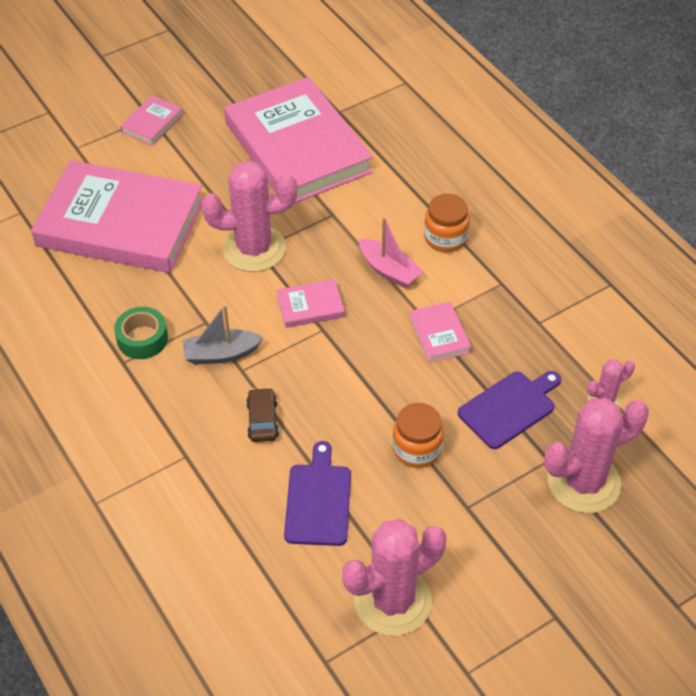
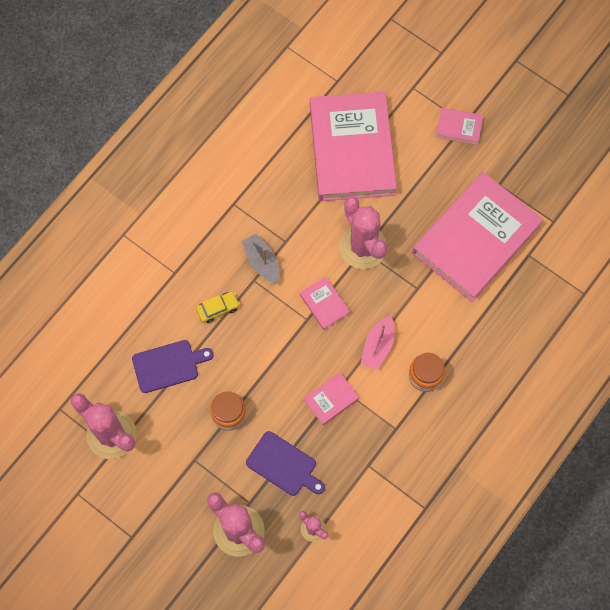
camera: 70 degrees right, 20 degrees up
(142, 339) = (256, 207): green tape -> none
(262, 420) = (218, 308): brown car -> yellow car

